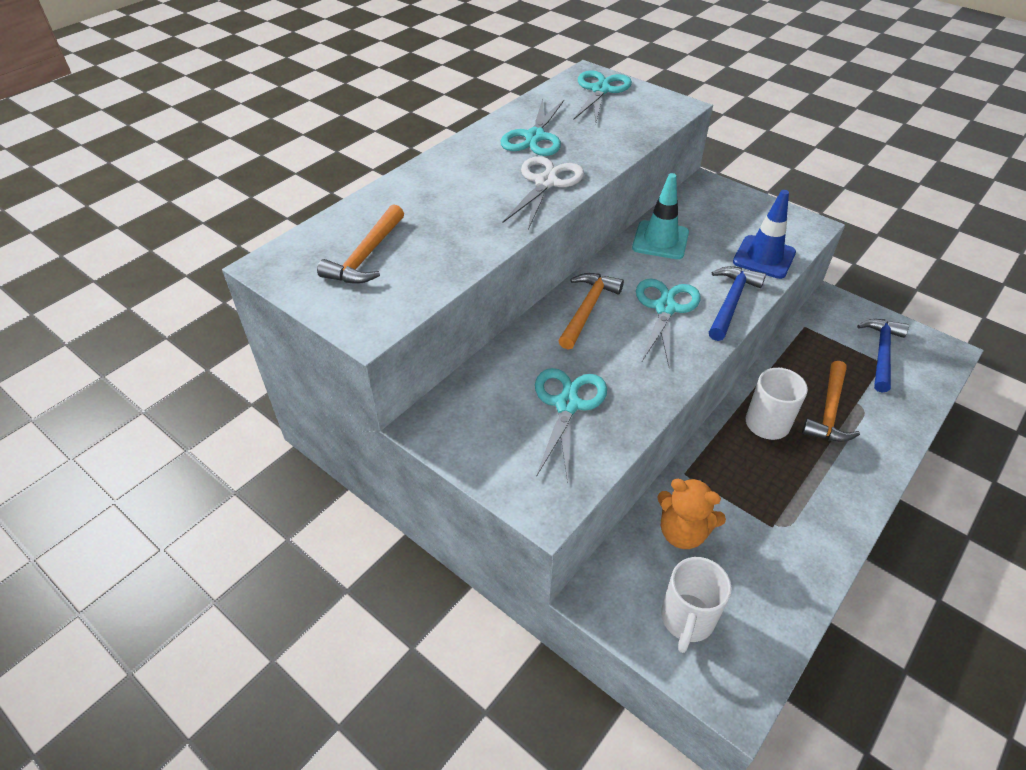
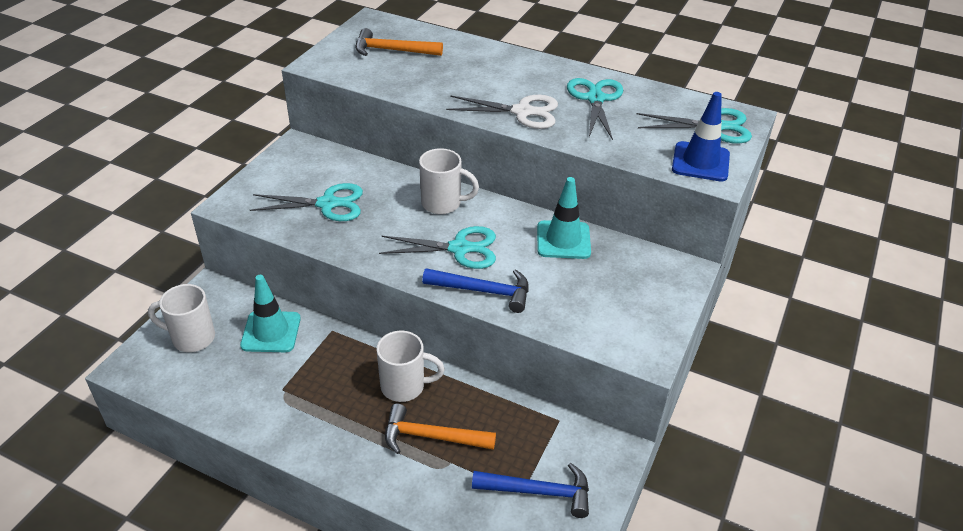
camera: 75 degrees right, 5 degrees down
(535, 137) = (595, 99): turquoise scissors -> turquoise scissors turned 90 degrees clockwise
(587, 309) = (443, 203): orange hammer -> white mug
(682, 532) = (271, 332): orange teddy bear -> turquoise traffic cone
(764, 257) = (568, 315): blue traffic cone -> blue traffic cone (700, 162)

